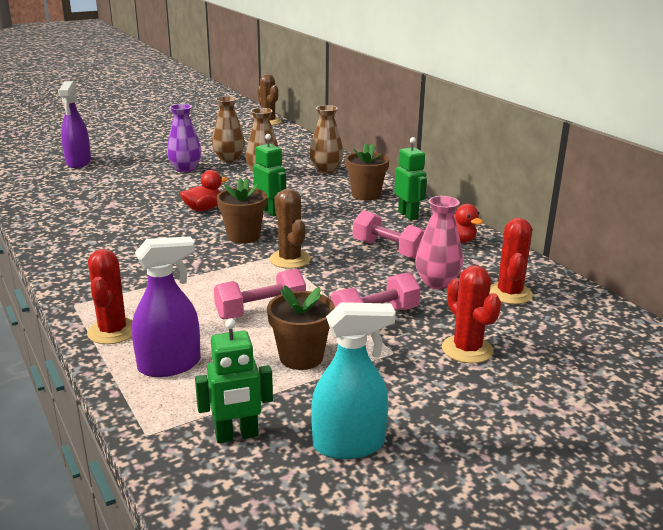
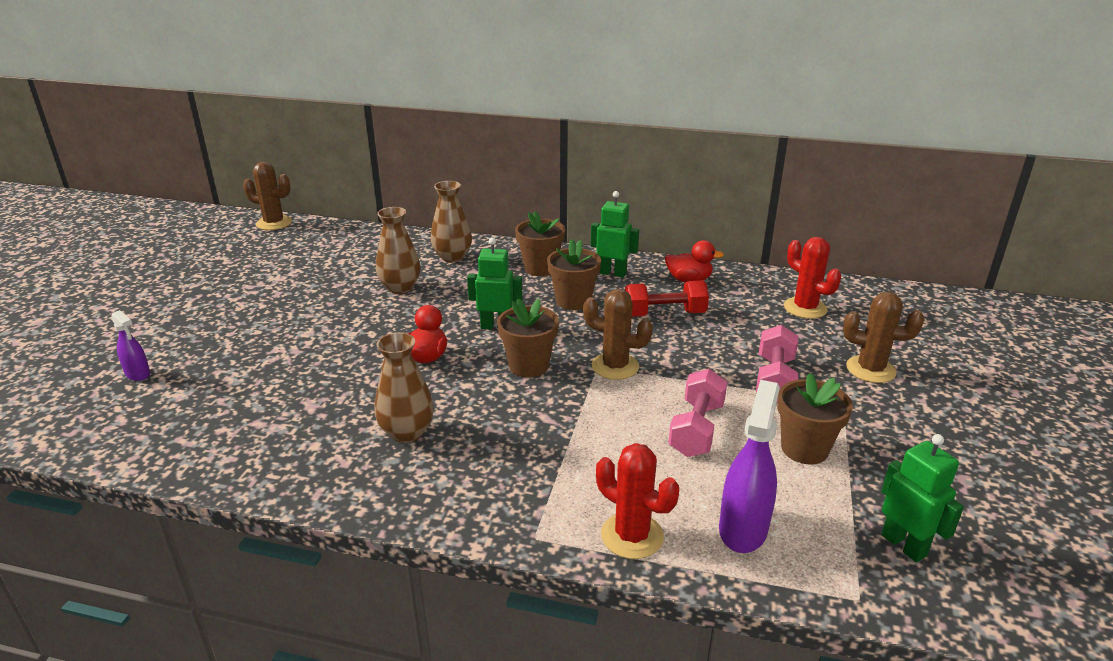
camera: 45 degrees left, 5 degrees up
(78, 162) = (138, 374): purple spray bottle -> purple spray bottle, size x0.57
(185, 169) = (302, 320): purple vase -> none
(229, 159) = (327, 286): brown vase -> brown vase (407, 432)
(236, 435) = (904, 545): green robot -> green robot turned 60 degrees counterclockwise
(345, 218) = (573, 301): none -> brown flower pot
(349, 444) = (963, 493): turquoise spray bottle -> none
(388, 250) = (664, 314): pink dumbbell -> red dumbbell
(437, 283) = (751, 325): pink vase -> none
(467, 349) = (870, 369): red cactus -> brown cactus

